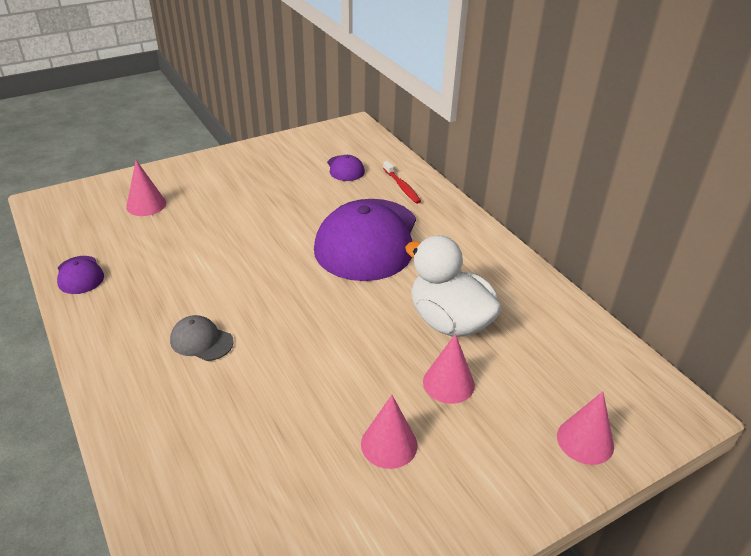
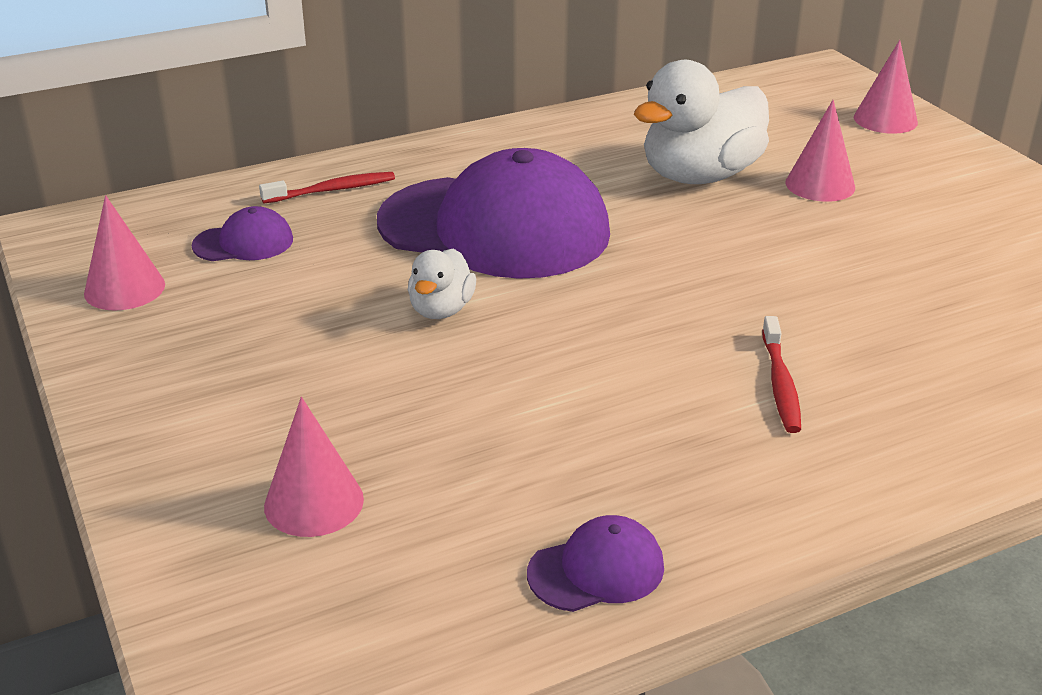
camera: 85 degrees left, 5 degrees down
(201, 341) = (780, 384): grey cap -> red toothbrush
(283, 226) = (441, 310): none -> white duck
(389, 444) = (936, 228): pink cone -> pink cone (124, 288)

